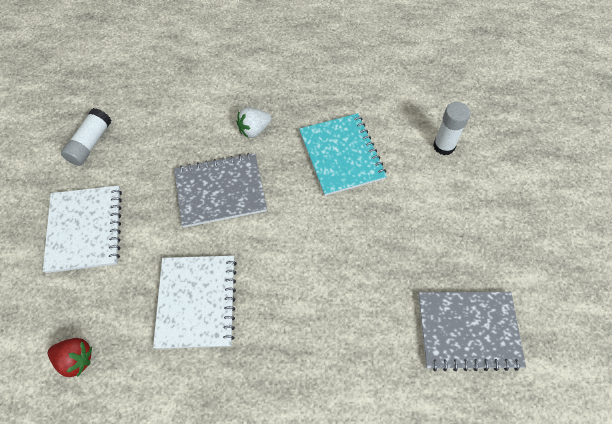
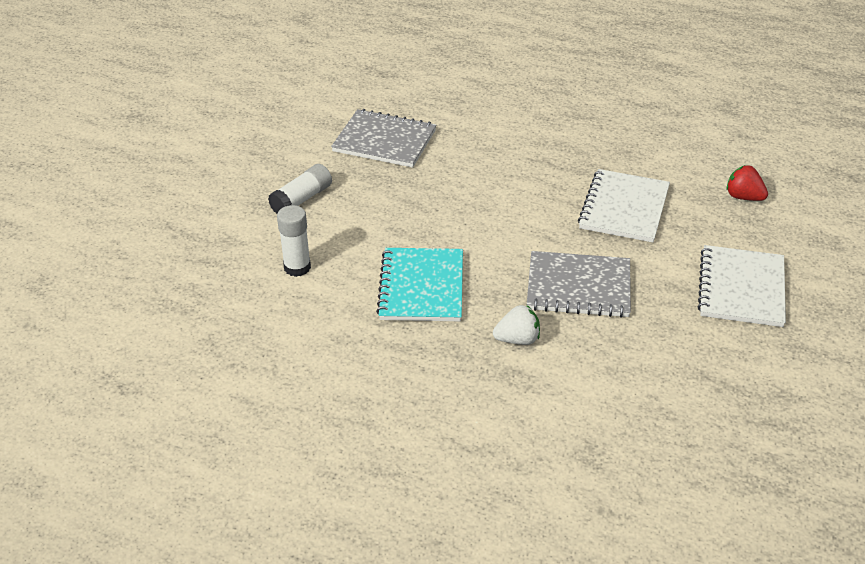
camera: 160 degrees left, 20 degrees down
(90, 143) = (741, 377): white glue stick -> white glue stick (302, 199)

